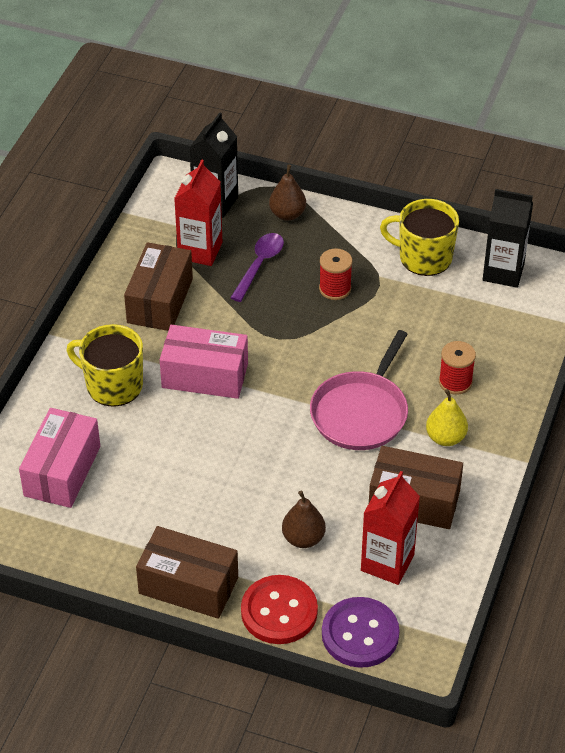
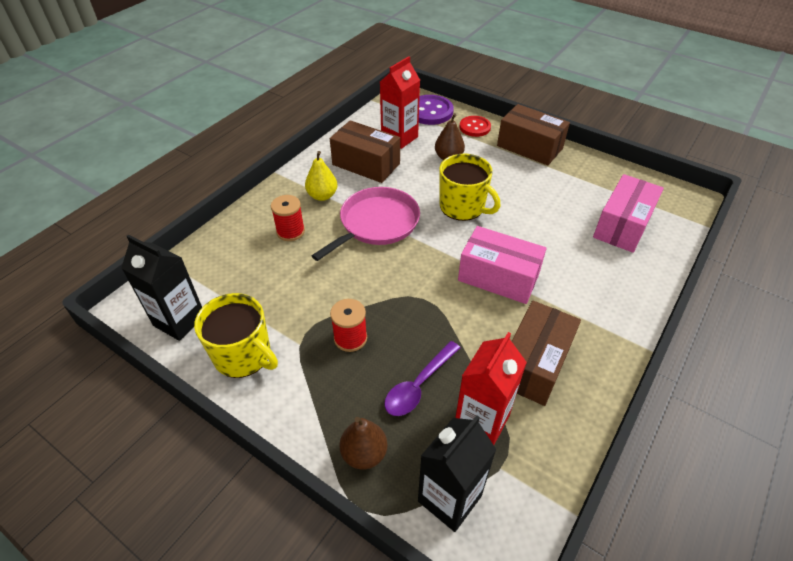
camera: 165 degrees left, 0 degrees up
(113, 385) = (583, 285): yellow mug -> yellow mug (463, 207)
(279, 611) = (474, 127): red button -> red button, size x0.66

